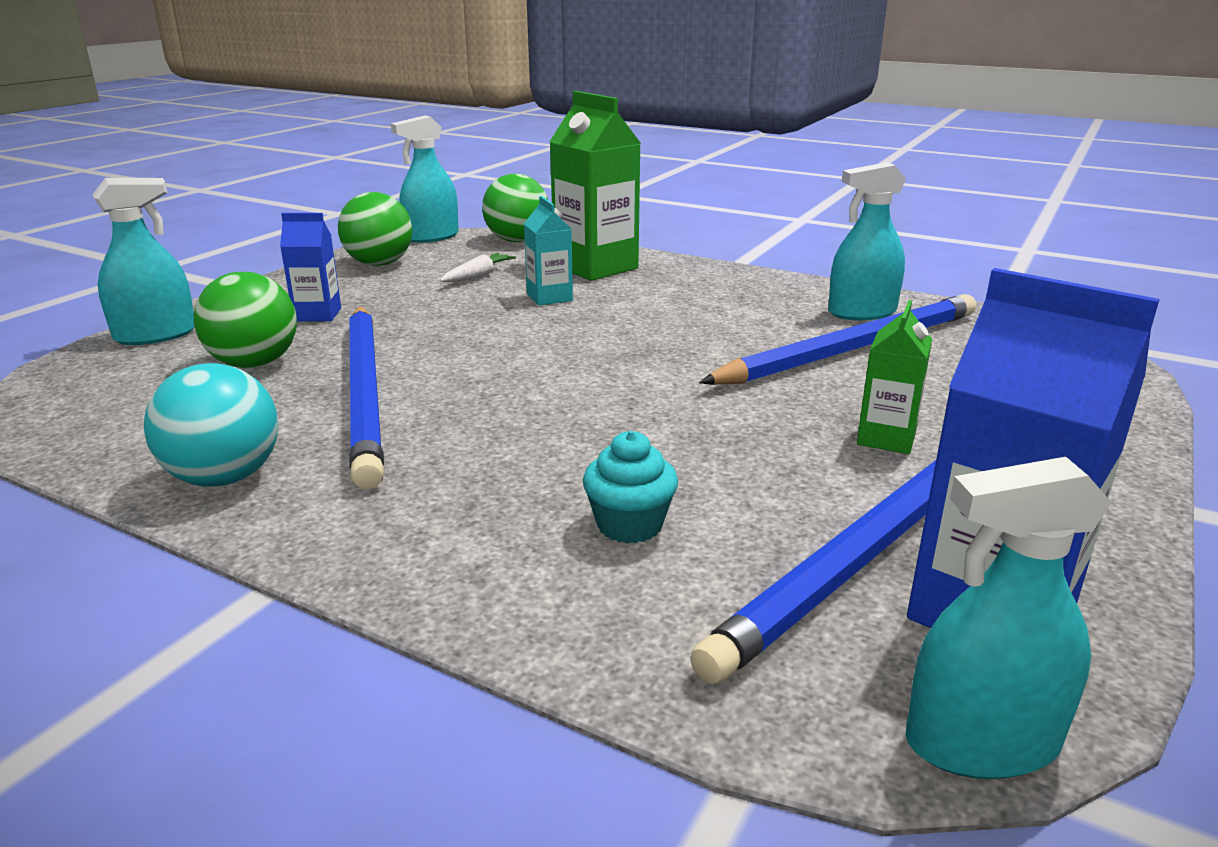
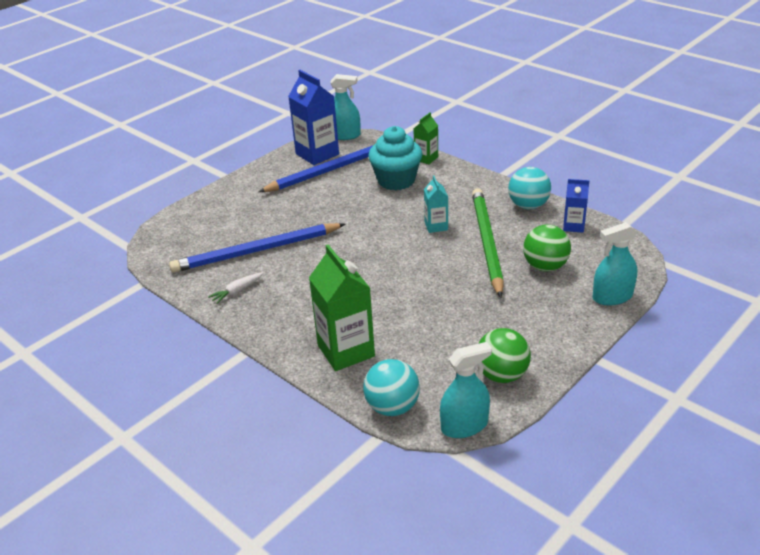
camera: 165 degrees left, 10 degrees up
(317, 314) = (527, 309): blue carton -> blue carton (573, 226)
(366, 392) = (486, 243): blue pencil -> green pencil
(478, 276) = (429, 347): white carrot -> white carrot (237, 291)
(517, 241) = (392, 407): green ball -> turquoise ball
(549, 297) = (388, 313): turquoise carton -> turquoise carton (436, 226)
(629, 525) = (396, 180): turquoise cupcake -> turquoise cupcake, size x1.89
(862, 312) = (222, 280): turquoise spray bottle -> none
(886, 438) = (291, 203): green carton -> green carton (426, 158)

